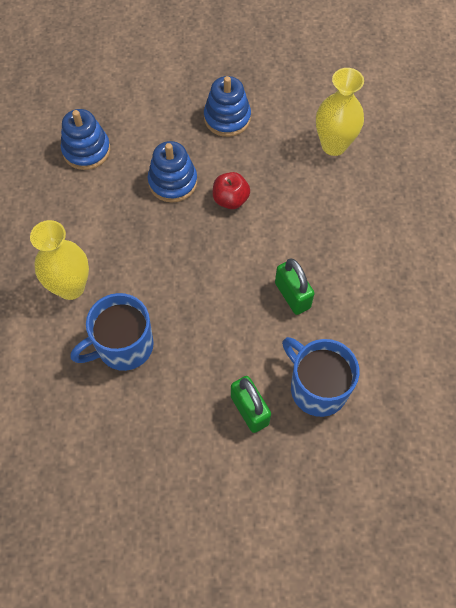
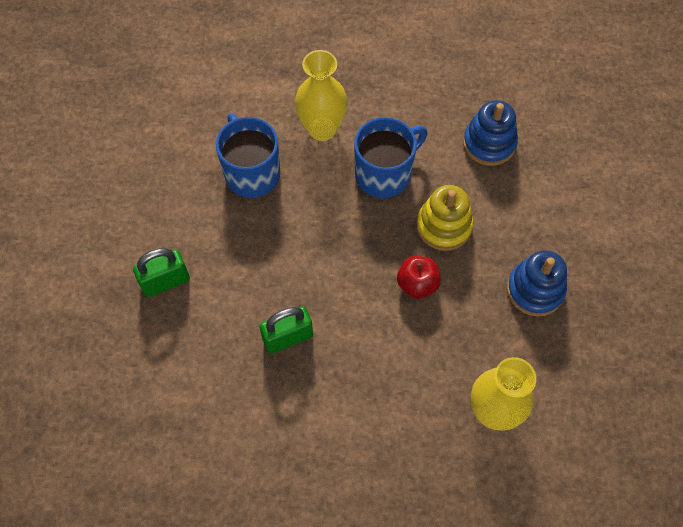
camera: 95 degrees right, 0 degrees up
(173, 182) = (444, 226): blue stacking toy -> yellow stacking toy
(317, 388) = (177, 349): blue mug -> blue mug (384, 174)

